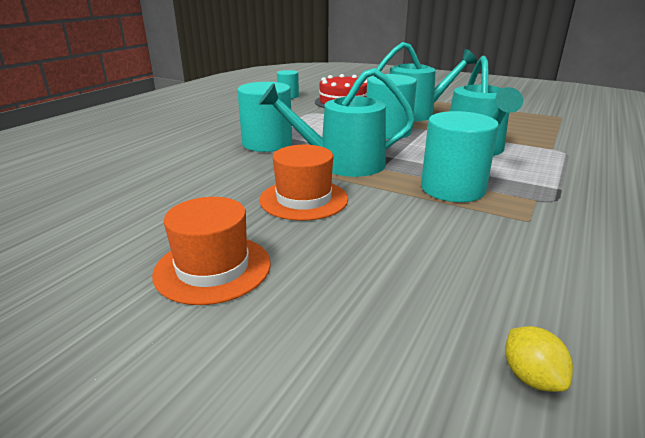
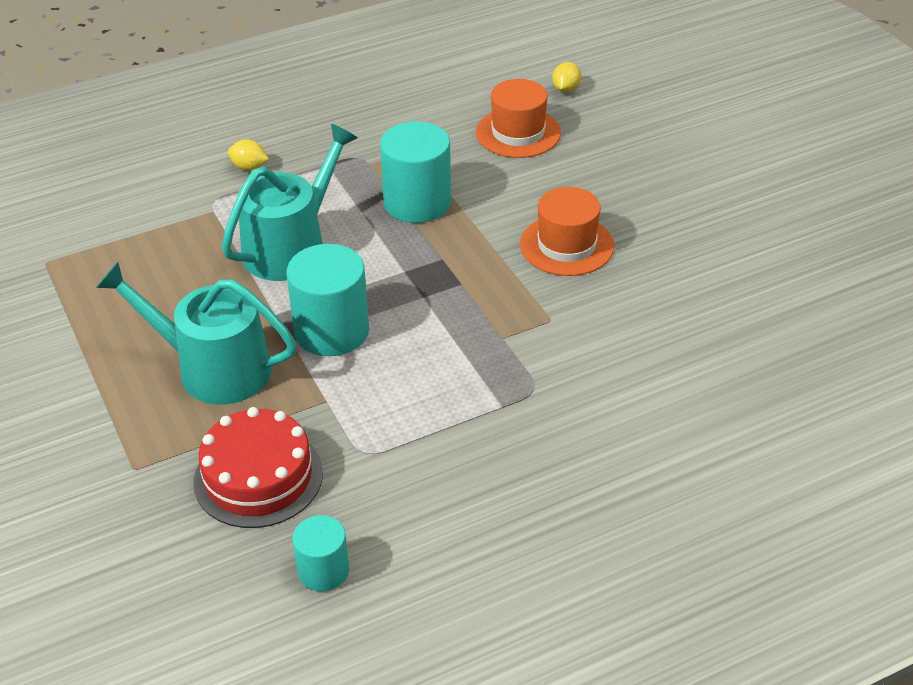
camera: 145 degrees left, 15 degrees up
(213, 268) = (688, 204): orange hat -> orange hat (518, 133)
(267, 143) = (521, 372): turquoise cylinder -> none
(343, 164) = (472, 284): turquoise watering can -> none
(595, 171) = (249, 167): none -> yellow lemon

